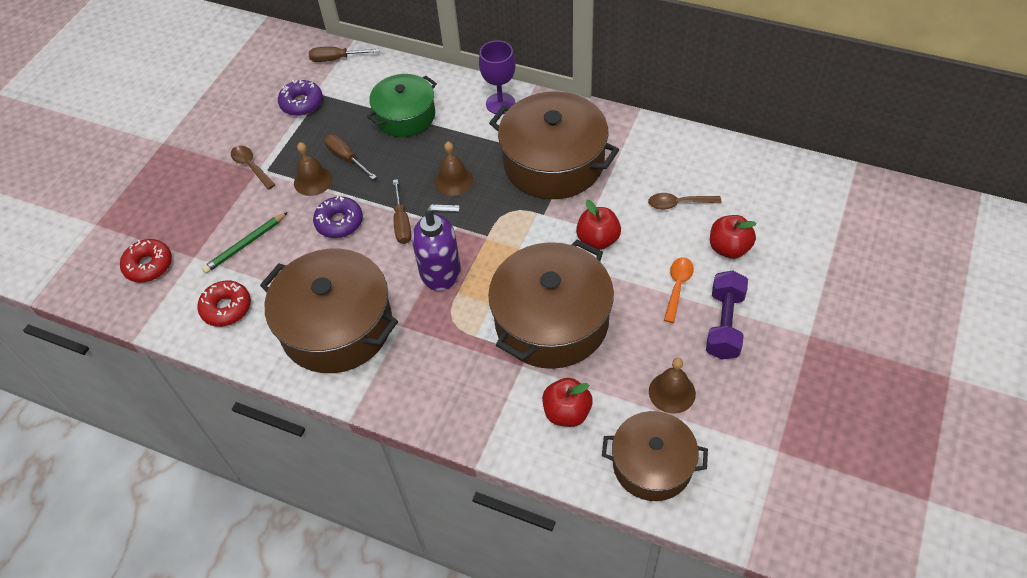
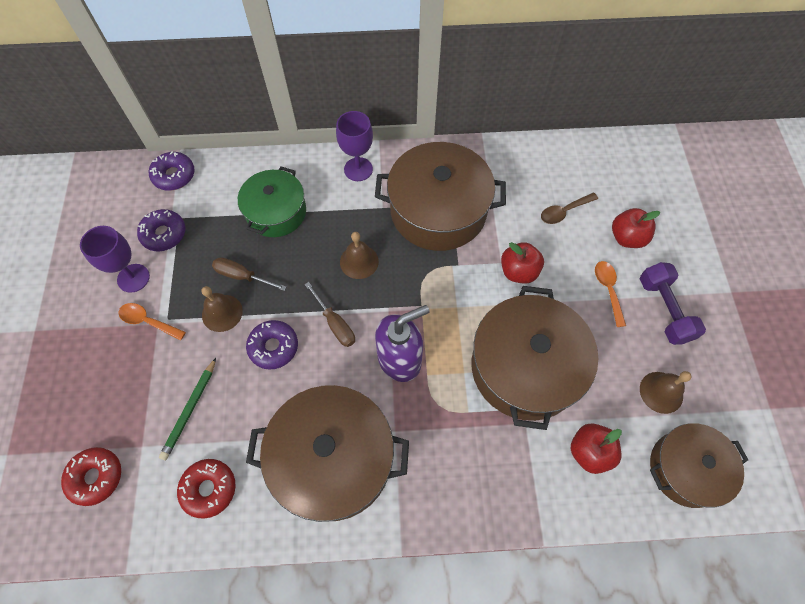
camera: 30 degrees left, 10 degrees up
(251, 166) = (148, 321): brown spoon -> orange spoon
(258, 129) = (133, 278): none -> purple goblet
(336, 59) = (174, 175): brown screwdriver -> purple donut

